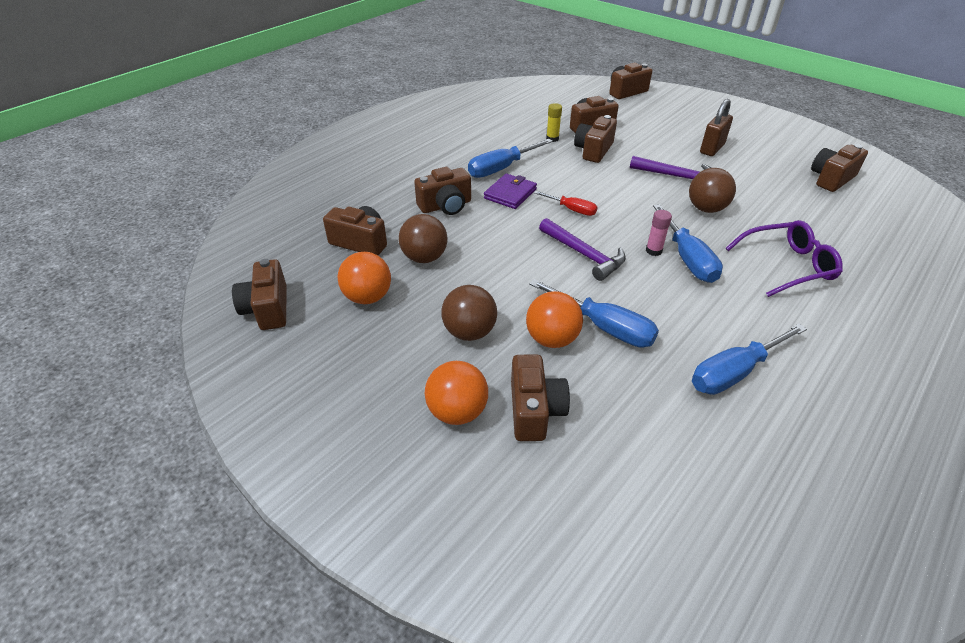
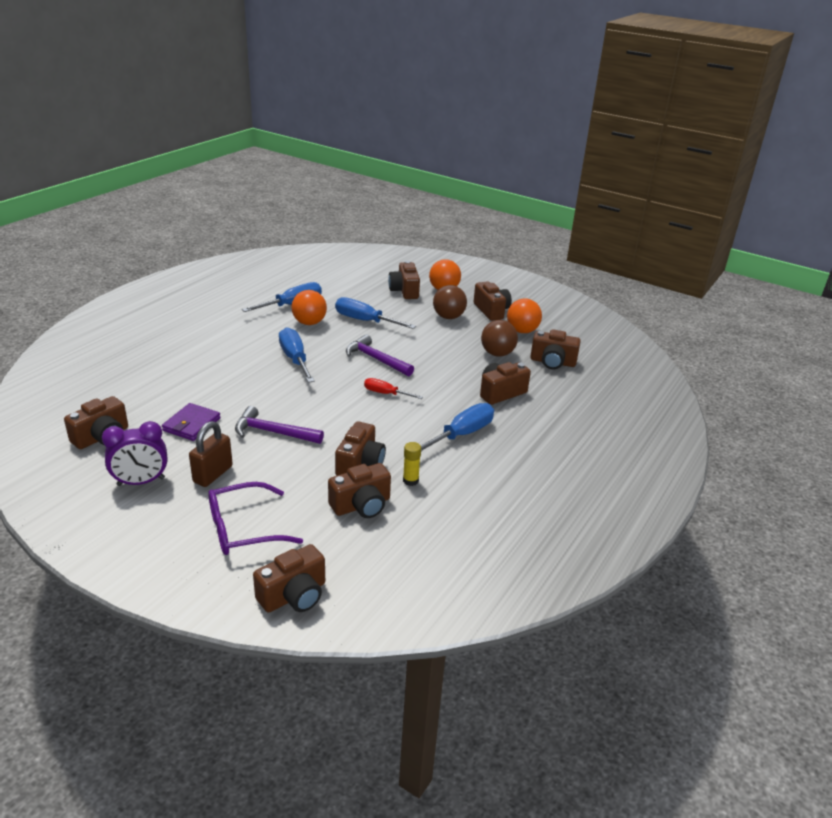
camera: 170 degrees right, 10 degrees down
(267, 309) = (580, 324): brown camera -> brown camera (491, 311)
(510, 194) = (445, 406): purple wallet -> purple wallet (191, 424)
(552, 339) = (397, 315): orange ball -> orange ball (309, 323)
(653, 251) = (320, 363): pink glue stick -> none
(706, 208) = (259, 399): brown ball -> none
(765, 146) = (141, 482): none -> purple clock
(787, 265) = (218, 357): purple glasses -> purple glasses (243, 529)

